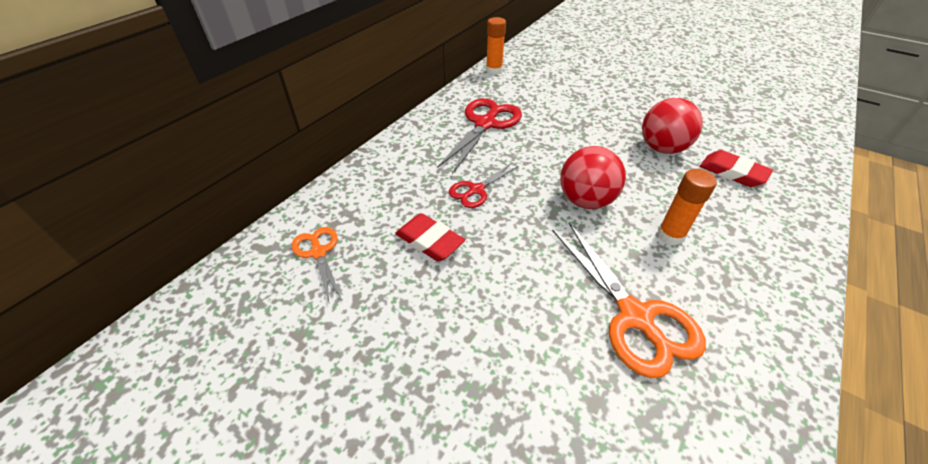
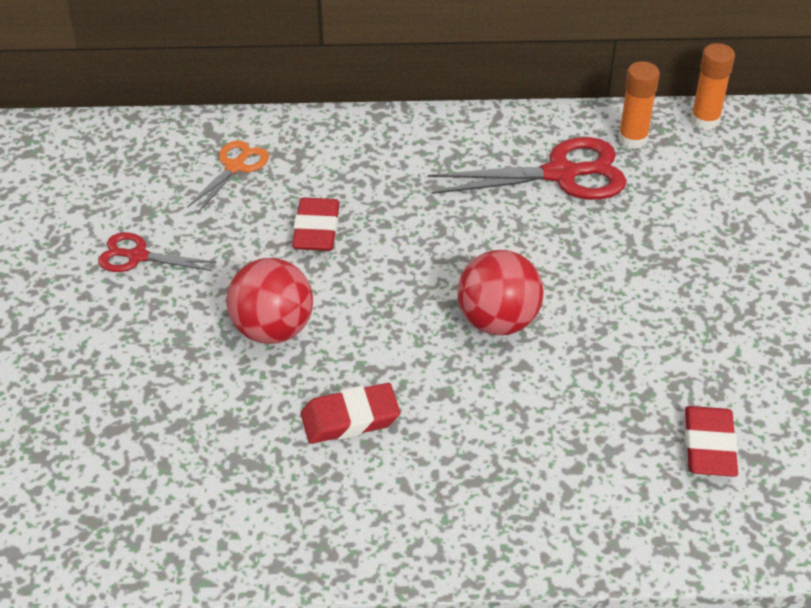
camera: 55 degrees right, 0 degrees up
(476, 190) = (426, 226): red scissors -> red scissors (138, 256)
(635, 317) = (350, 419): orange scissors -> red eraser
(662, 148) = (691, 358): red ball -> red ball (273, 329)
(670, 235) = (506, 414): orange glue stick -> orange glue stick (632, 139)

